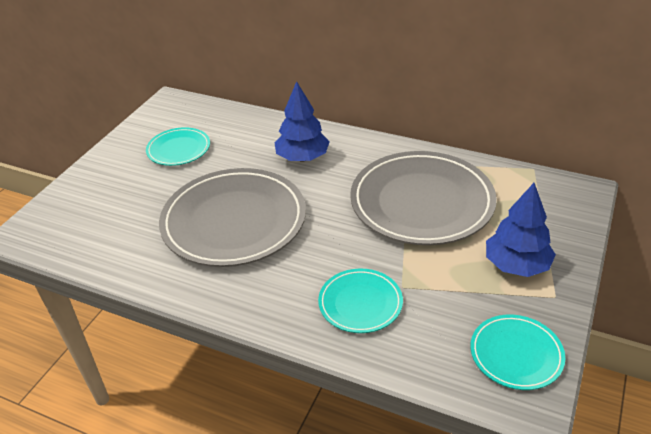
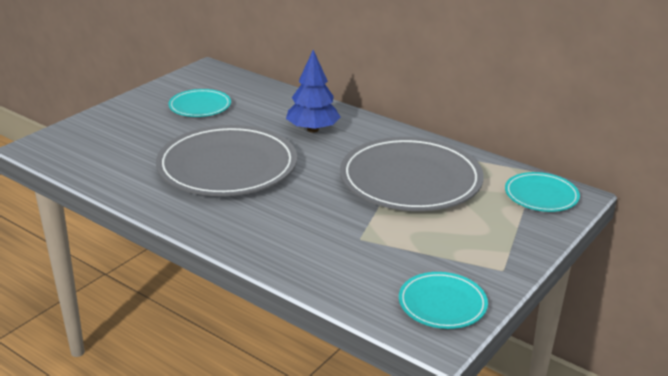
camera: 10 degrees right, 10 degrees down
(360, 303) = (315, 244): turquoise plate -> turquoise plate (541, 195)
(516, 265) = (478, 241): blue tree -> none

